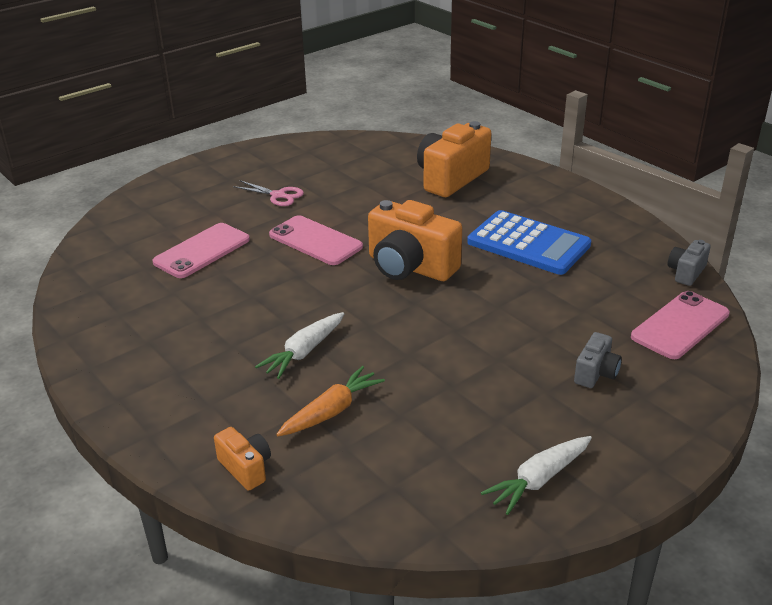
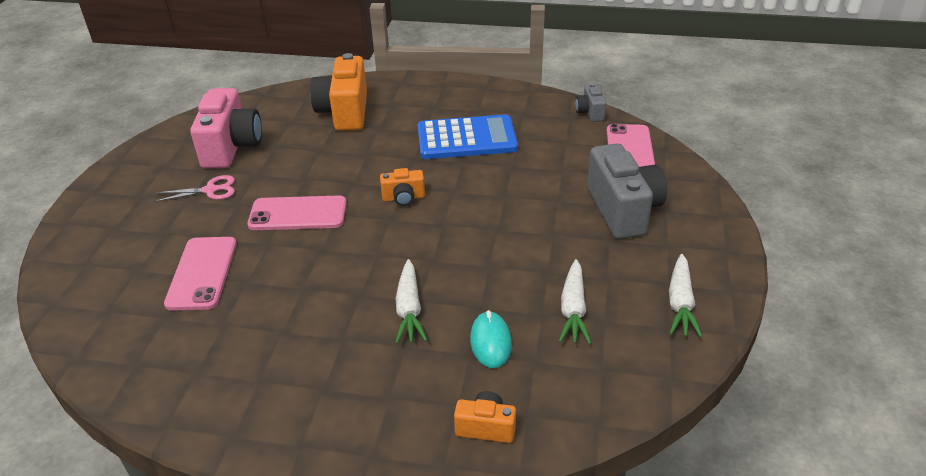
camera: 40 degrees left, 5 degrees up
(331, 170) = (231, 147): none -> pink camera
(331, 411) = (490, 342): orange carrot -> turquoise mouse
(410, 267) = (403, 198): orange camera -> orange camera, size x0.49
(432, 427) = (573, 309): none -> white carrot
(596, 373) = (623, 210): grey camera -> grey camera, size x2.03

